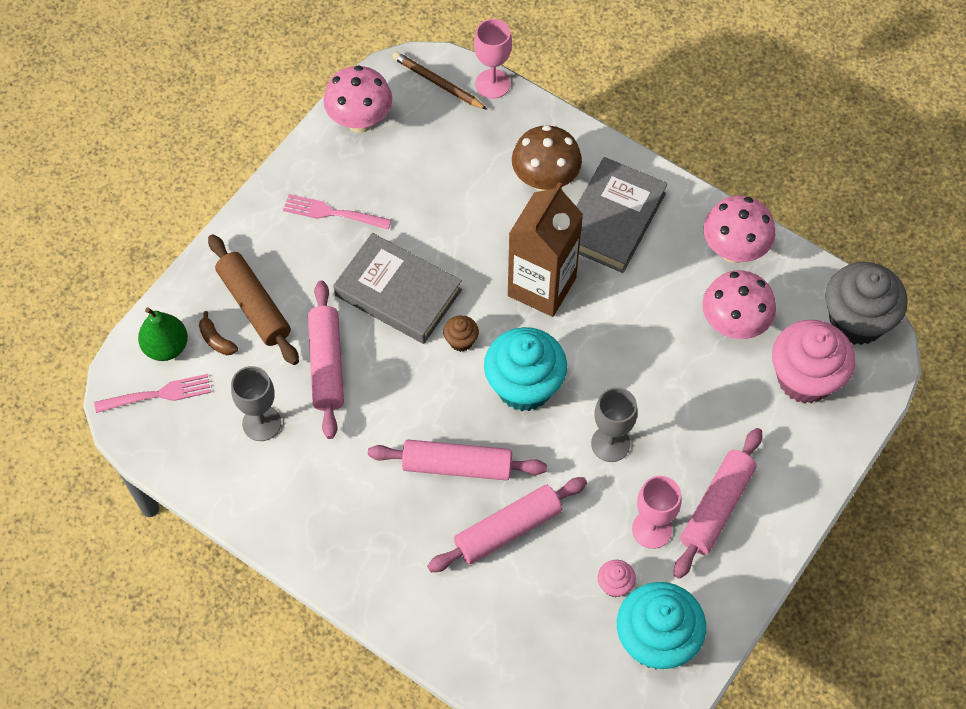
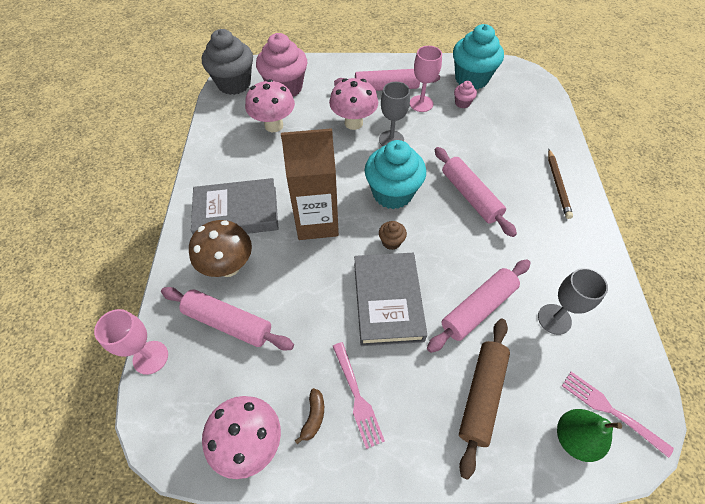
camera: 125 degrees left, 5 degrees down
(216, 340) = (532, 402): brown banana -> brown banana (313, 417)
(437, 83) = (170, 403): brown pencil -> brown pencil (558, 185)
(508, 529) = (480, 155): pink rolling pin -> pink rolling pin (228, 322)
(734, 251) = (221, 146): pink mushroom -> pink mushroom (353, 123)

